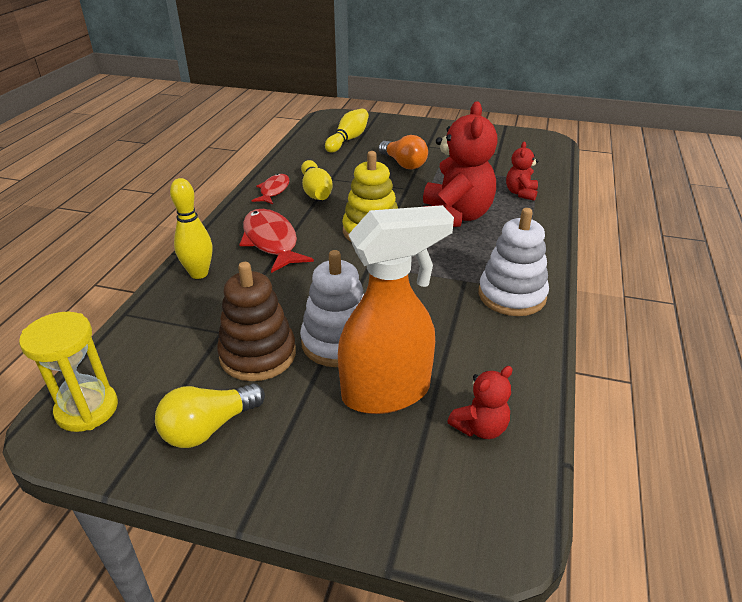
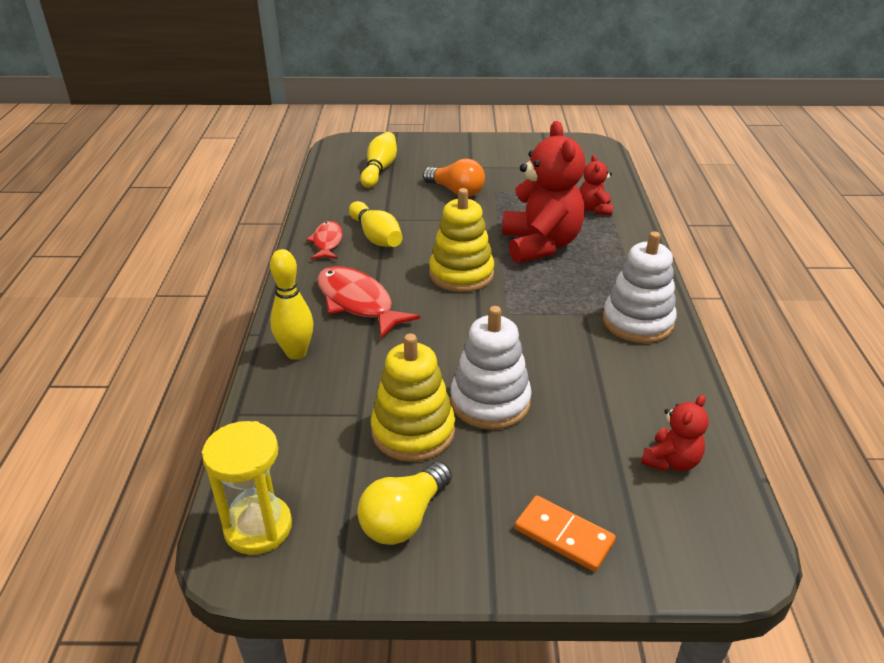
camera: 15 degrees left, 0 degrees up
(258, 355) = (413, 431): brown stacking toy -> yellow stacking toy
(341, 475) = (563, 536): none -> orange domino
(387, 392) = (566, 444): orange spray bottle -> none

